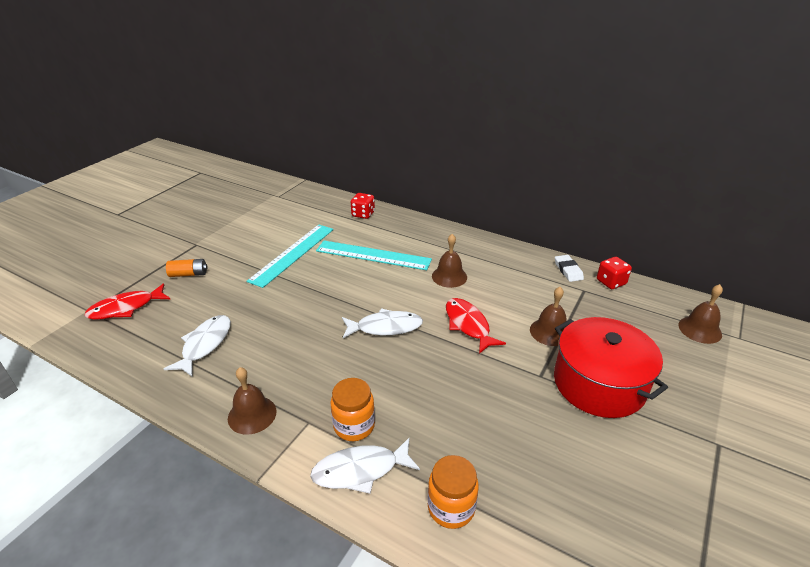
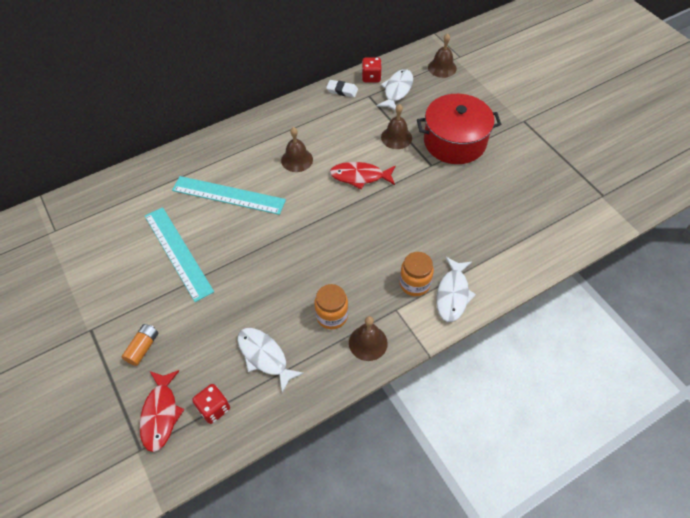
camera: 60 degrees left, 20 degrees up
(363, 214) = (156, 176): red dice -> red dice (214, 408)
(373, 255) = (228, 195): turquoise ruler -> turquoise ruler turned 60 degrees clockwise
(385, 327) = (328, 226): white fish -> white fish (397, 90)
(451, 508) = (502, 260): orange jar -> orange jar (332, 316)

